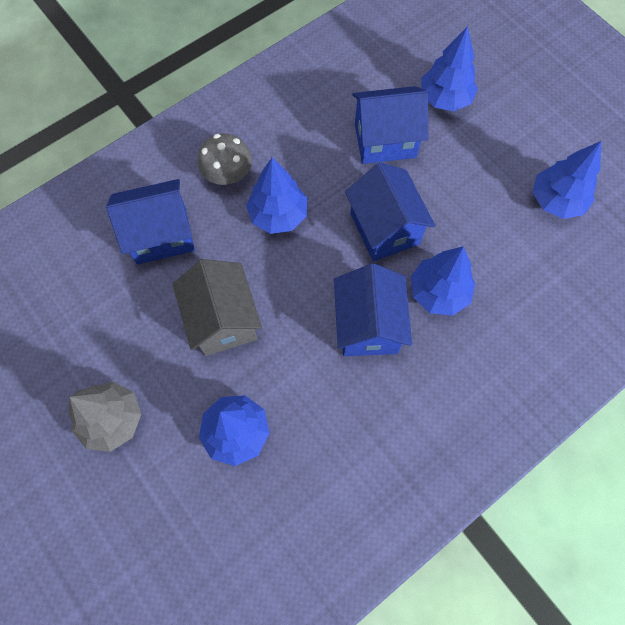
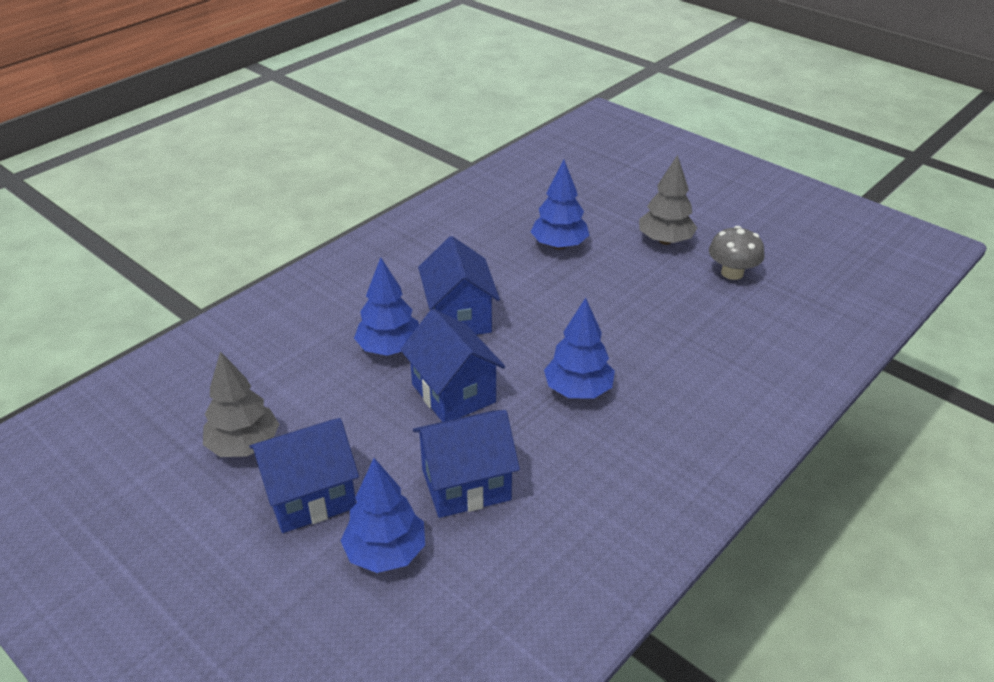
camera: 170 degrees right, 30 degrees down
(161, 235) = (697, 358): blue house -> blue house (310, 497)
(223, 320) = (601, 305): grey house -> none
(228, 174) = (653, 421): grey mushroom -> grey mushroom (732, 273)
(556, 201) = (244, 445): blue tree -> grey tree

